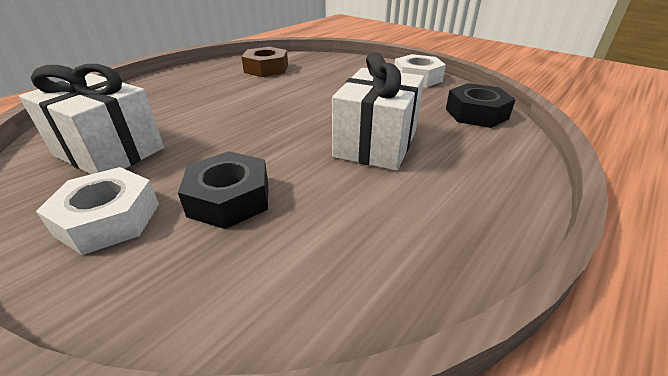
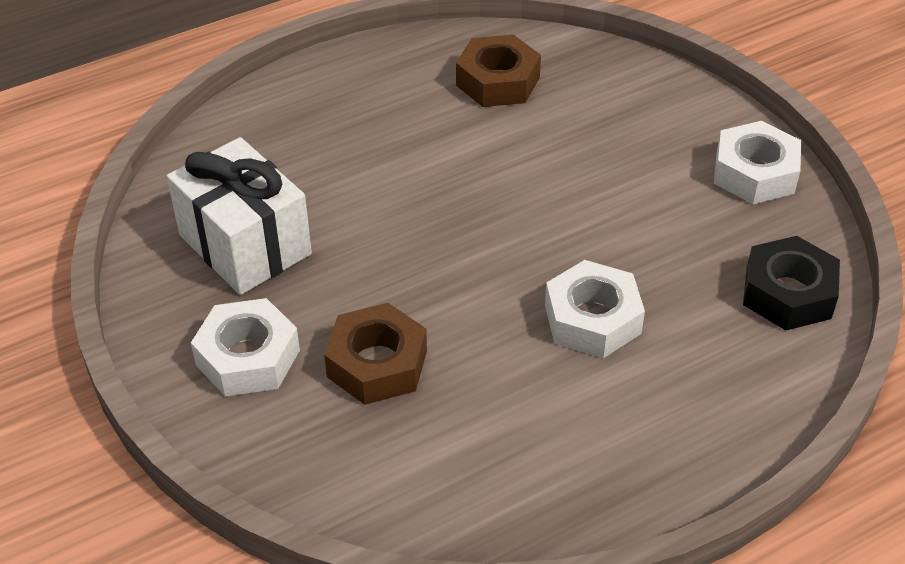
camera: 20 degrees right, 10 degrees up
(229, 199) = (377, 364): black nut -> brown nut
(376, 144) = (592, 319): white gift -> white nut

